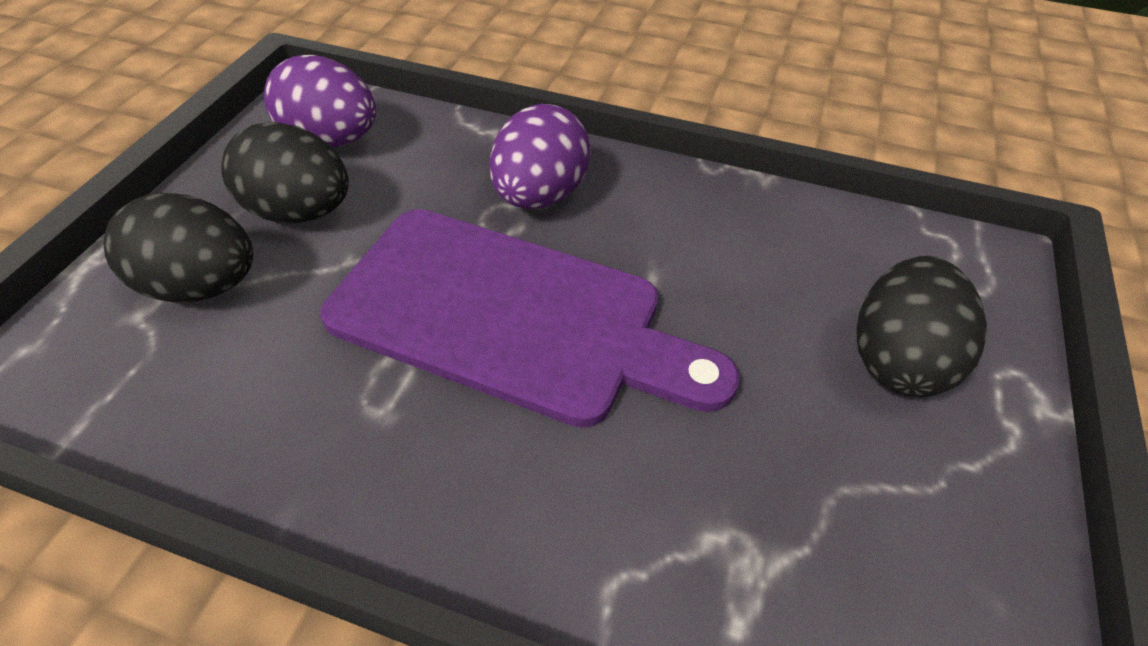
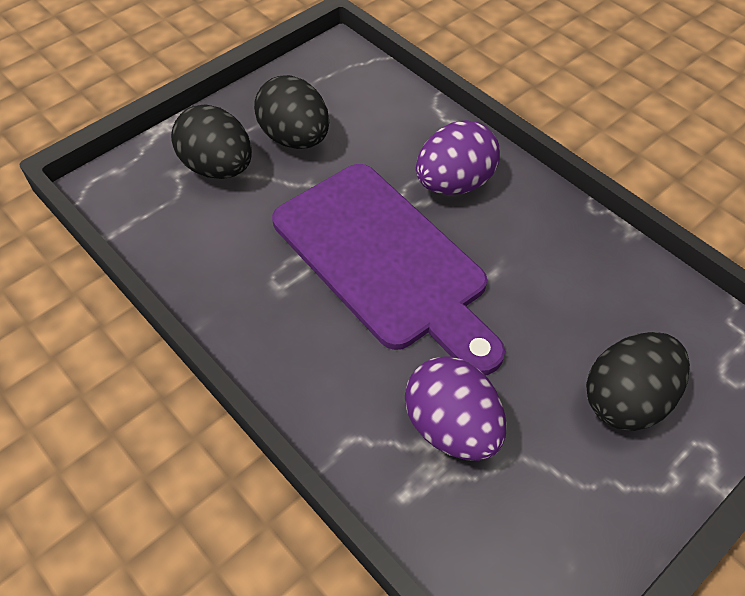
camera: 30 degrees right, 5 degrees up
(331, 140) = (340, 91): purple egg -> purple egg (451, 427)

